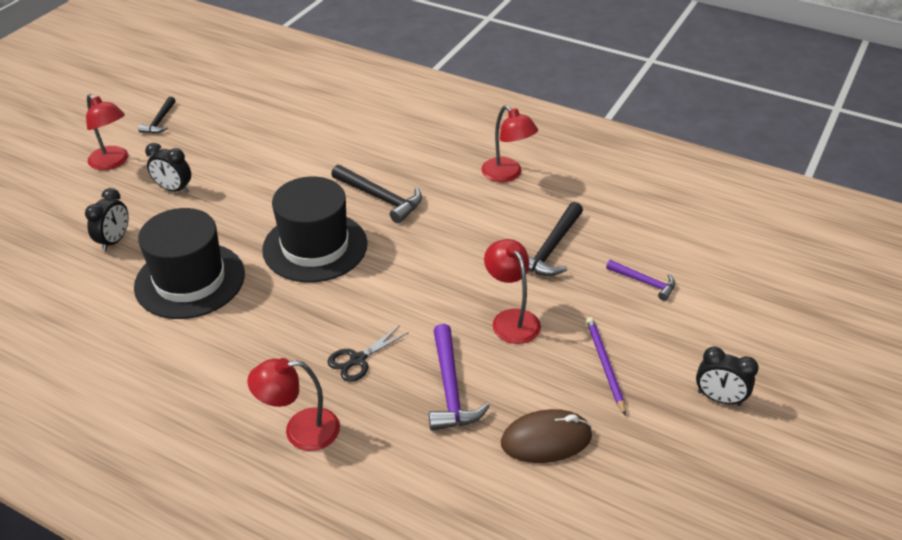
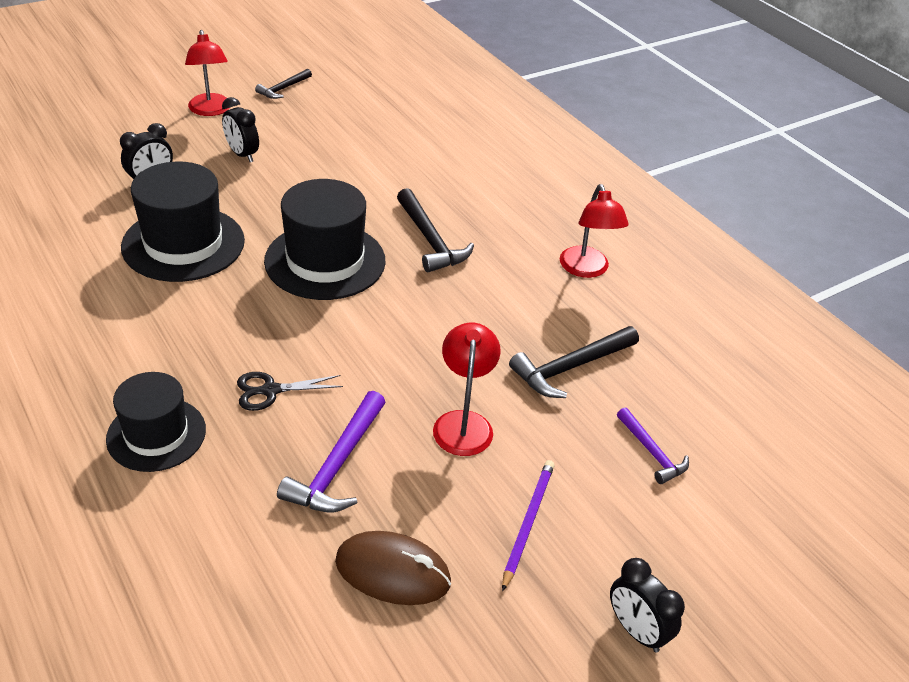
camera: 25 degrees right, 0 degrees up
(300, 431) = (156, 434): red lamp -> black hat

